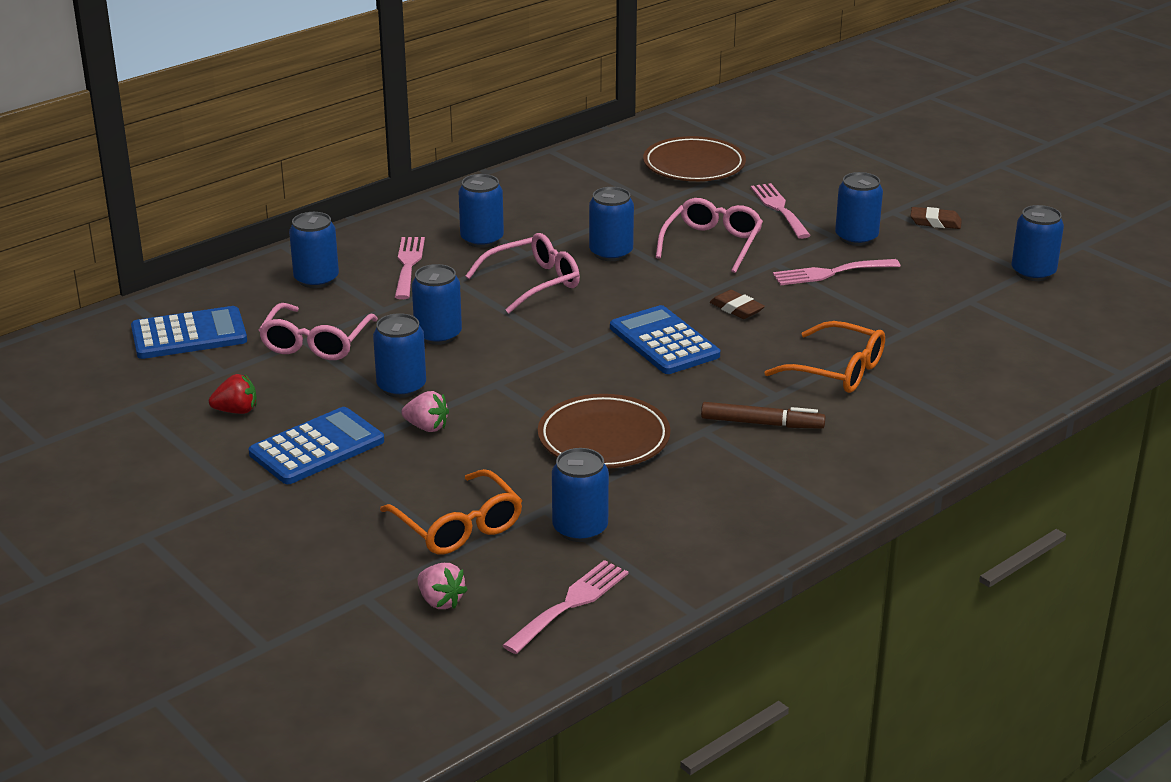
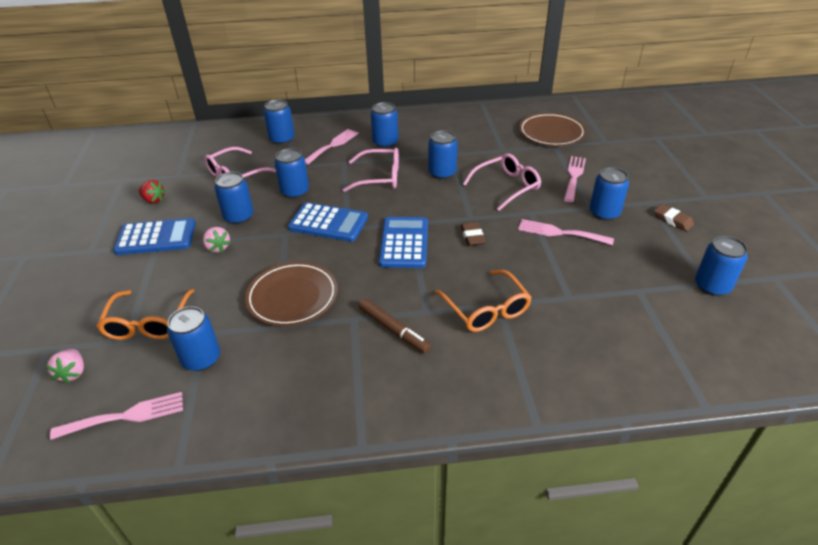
camera: 35 degrees right, 10 degrees up
(189, 335) = (192, 150): blue calculator -> blue calculator (328, 223)

